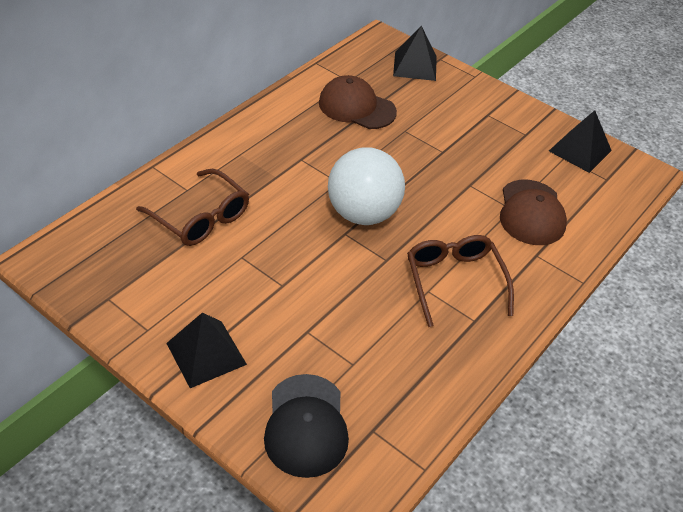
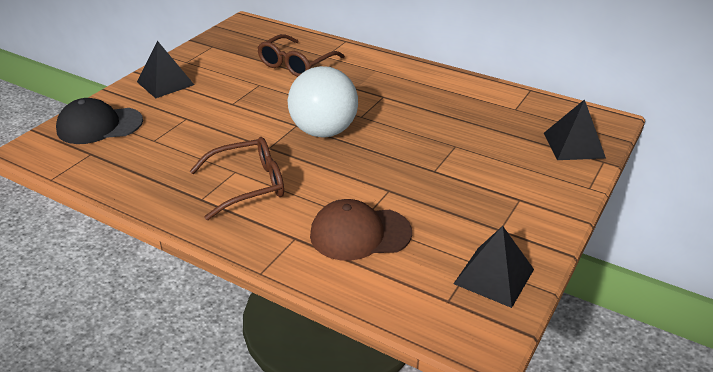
camera: 85 degrees right, 10 degrees down
(356, 107) = (474, 116): brown cap -> none

